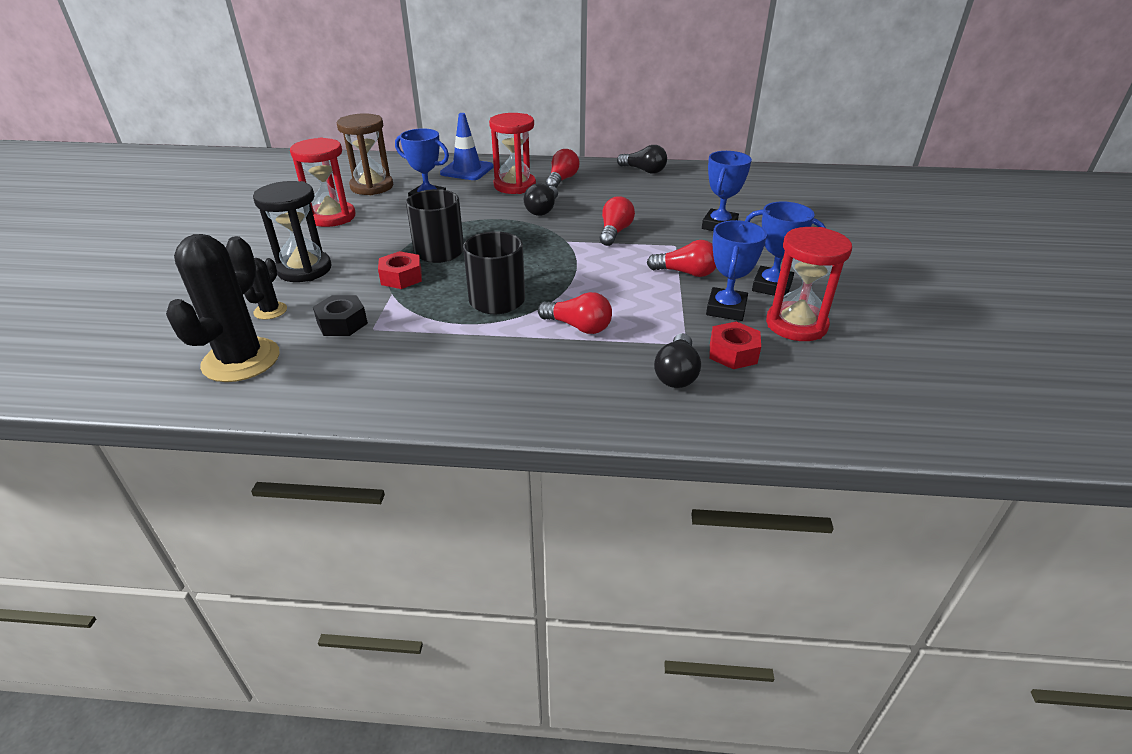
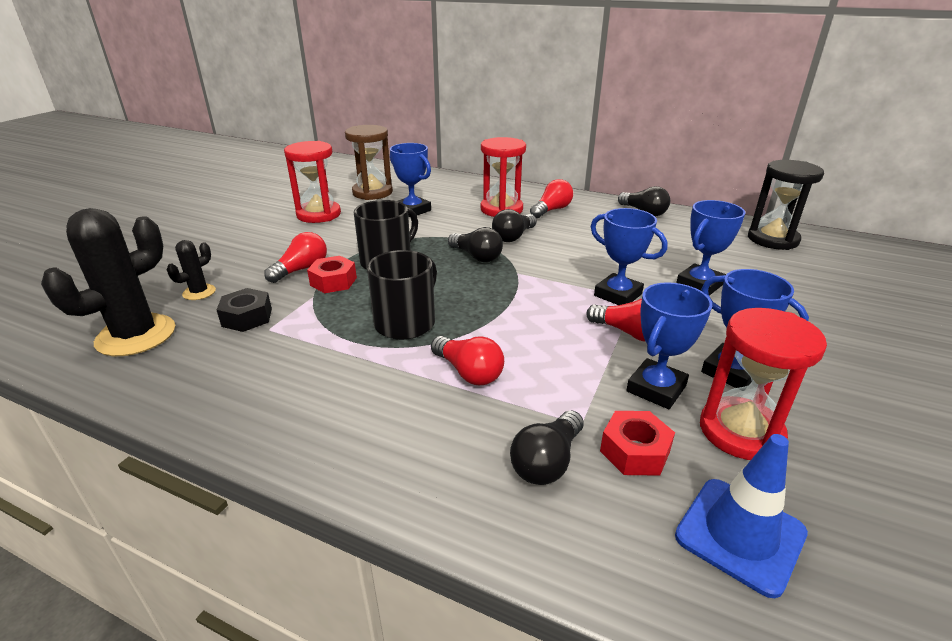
camera: 20 degrees right, 5 degrees down
(304, 269) = (258, 258): black hourglass -> black hourglass (772, 239)
(467, 170) = (466, 189): blue traffic cone -> blue traffic cone (740, 534)
(521, 233) = (476, 256): none -> black light bulb
(614, 232) = (574, 272): red light bulb -> red light bulb (301, 269)
(660, 245) = (618, 295): none -> blue trophy

